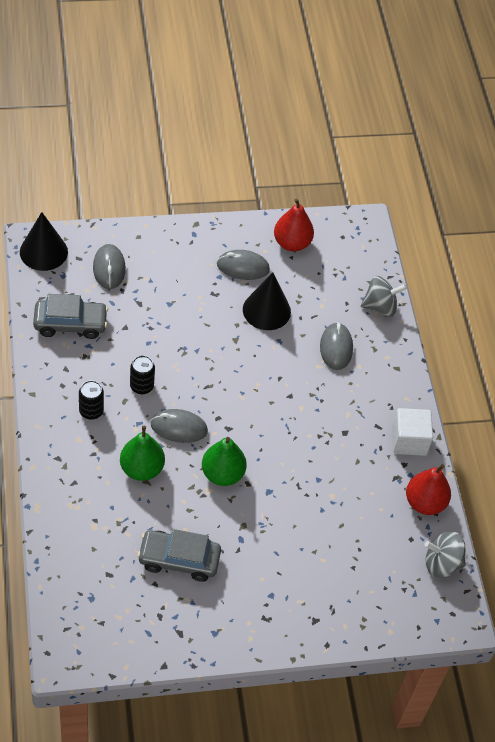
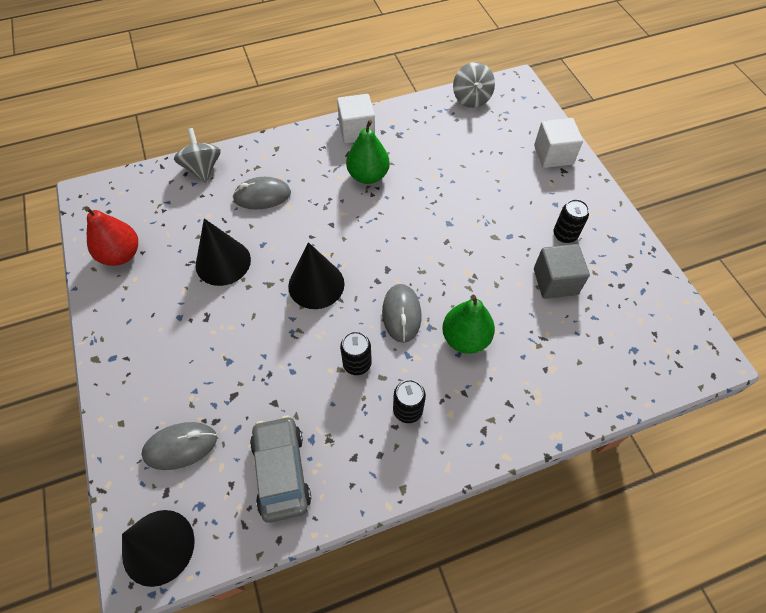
camera: 95 degrees left, 5 degrees up
(179, 560) = (555, 281): grey car -> grey cube
(222, 474) = (444, 264): green pear -> green pear (368, 176)
(226, 372) = (316, 284): none -> black cone
(230, 589) = (565, 235): none -> black can
(243, 267) = (162, 295): grey mouse -> none
(339, 618) = (553, 155): none -> white cube
(424, 503) = (417, 114): red pear -> none

